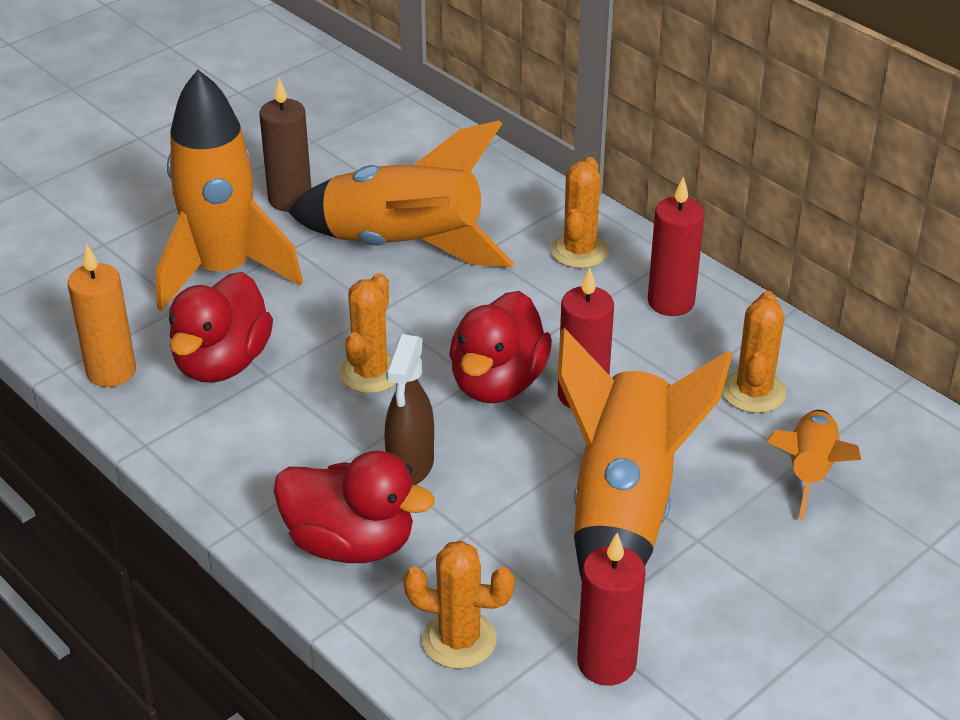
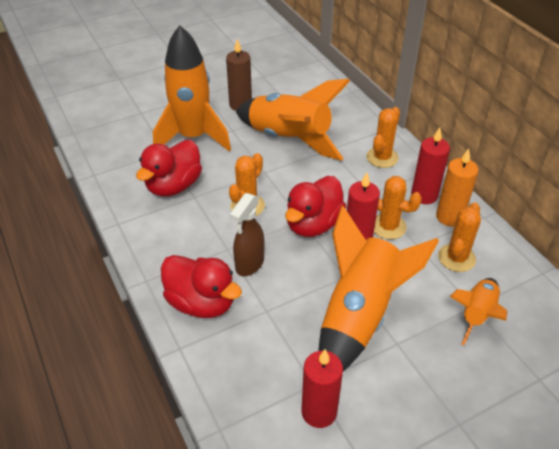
camera: 15 degrees right, 5 degrees up
(111, 371) = (117, 180): orange candle -> orange candle (449, 217)
(459, 640) = (239, 376): orange cactus -> orange cactus (388, 226)

